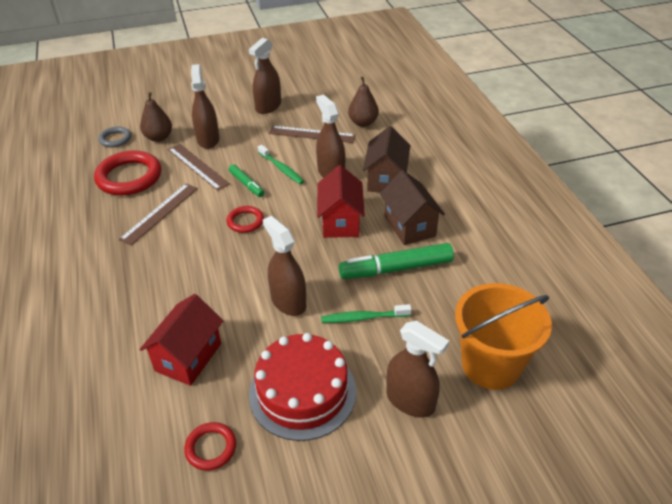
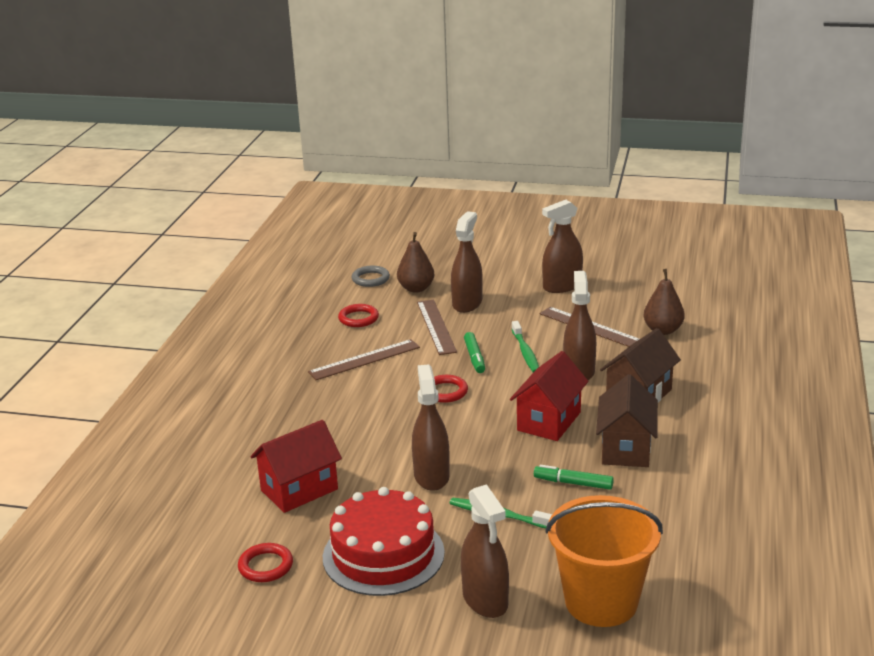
camera: 30 degrees right, 15 degrees down
(129, 177) = (358, 318): red ring -> red ring, size x0.53
(396, 269) = (573, 483): green marker -> green marker, size x0.55

